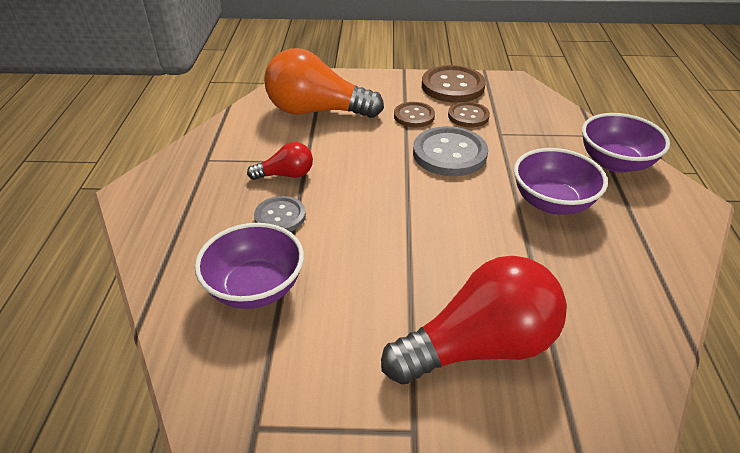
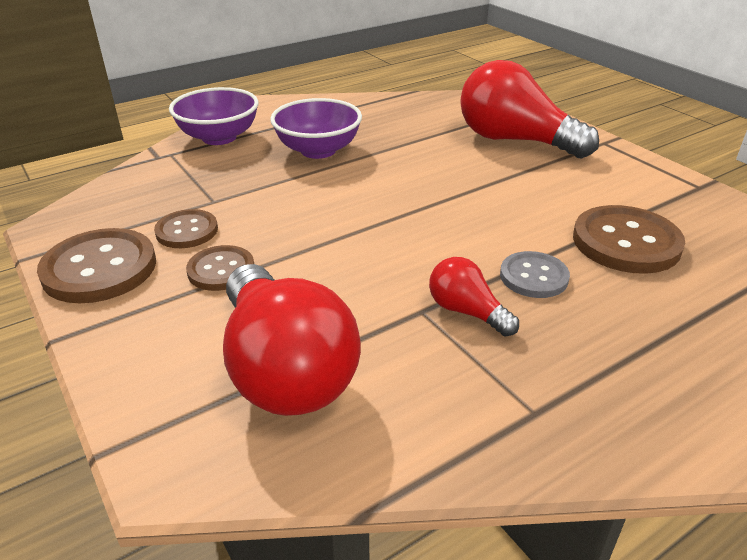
camera: 125 degrees left, 5 degrees down
(255, 288) = (626, 242): purple bowl -> brown button
(317, 111) = (285, 369): orange light bulb -> red light bulb
(449, 153) = (290, 217): grey button -> none

